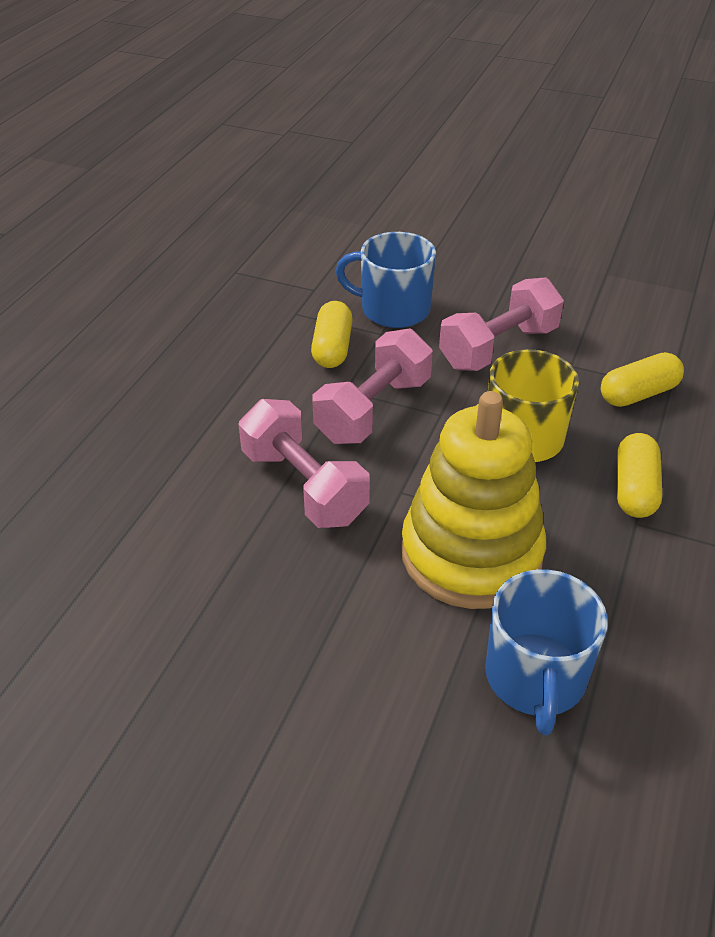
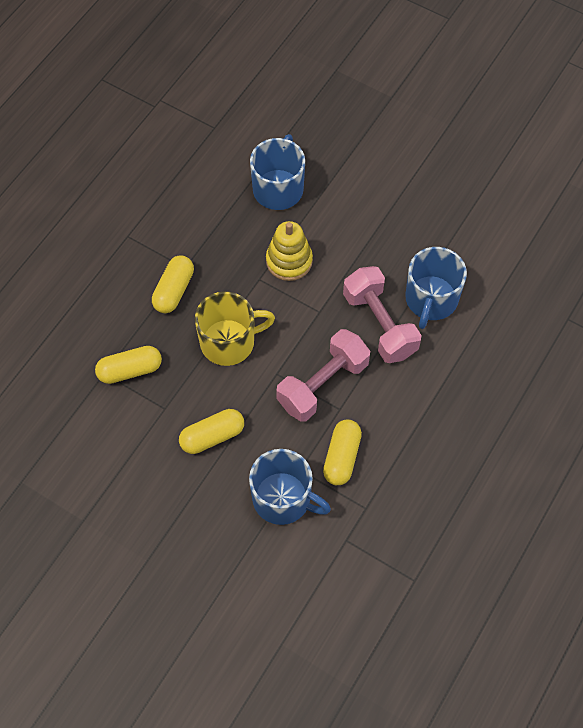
camera: 170 degrees left, 20 degrees up
(224, 529) = (431, 300): none -> blue mug
(471, 554) = (289, 261): yellow stacking toy -> yellow stacking toy, size x0.57
(498, 348) = (212, 436): pink dumbbell -> yellow capsule

